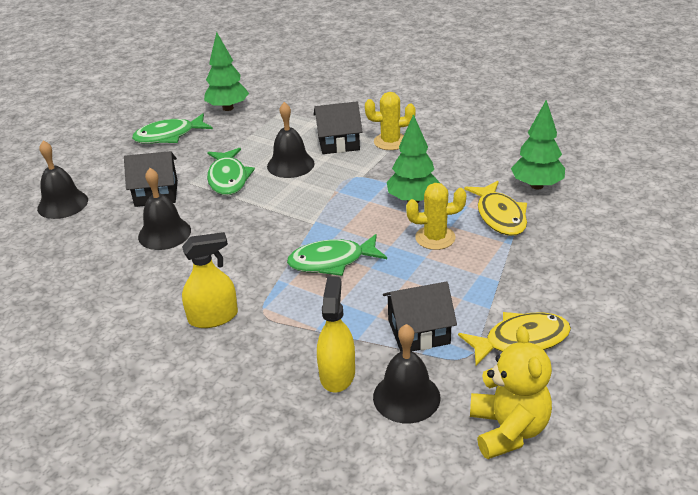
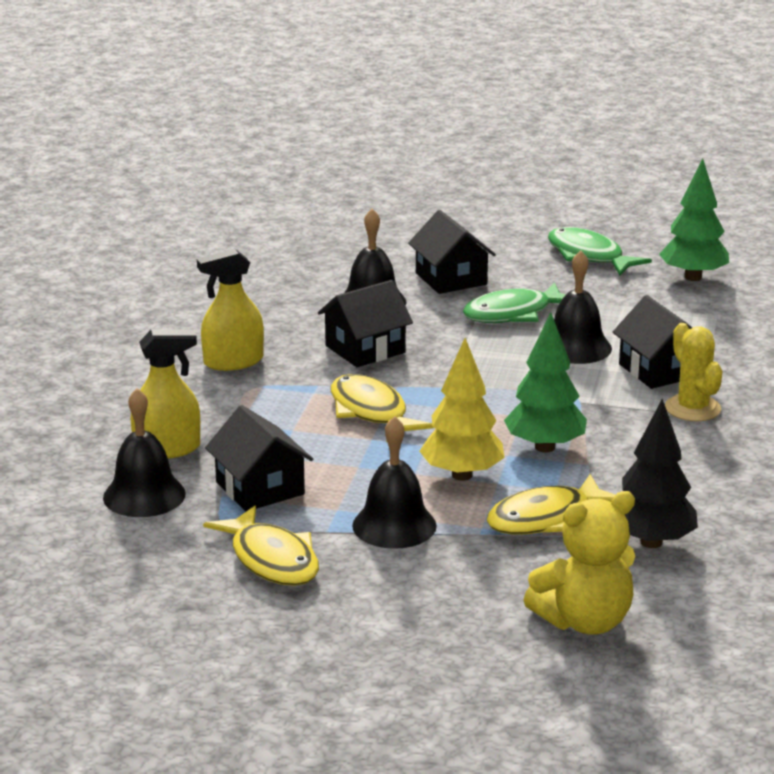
camera: 70 degrees right, 10 degrees down
(62, 204) = (397, 234): black bell -> black bell (394, 525)
(213, 317) = (233, 361): yellow spray bottle -> yellow spray bottle turned 105 degrees clockwise
(236, 249) = (365, 349): none -> black house
(332, 261) = (371, 412): green fish -> yellow fish
(435, 238) = (462, 475): yellow cactus -> yellow tree
(508, 430) = (111, 565): yellow teddy bear -> yellow teddy bear (584, 621)
(537, 185) = (651, 542): green tree -> black tree

